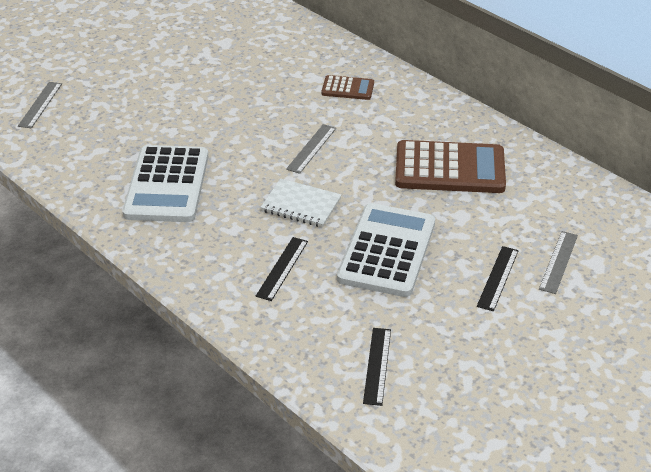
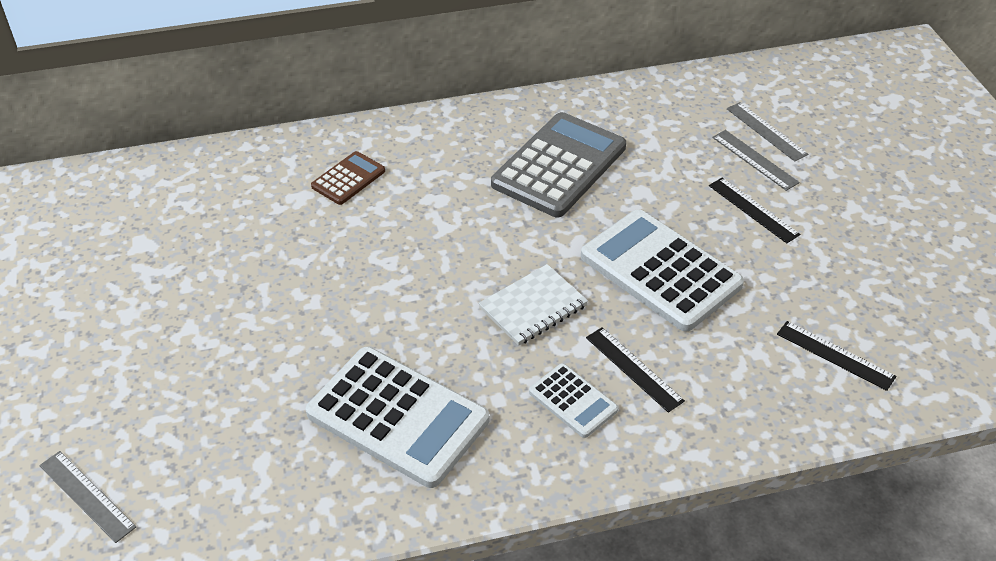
camera: 60 degrees left, 5 degrees up
(233, 250) = (573, 401): none -> white calculator
(311, 148) = (435, 255): grey ruler -> grey ruler (766, 131)
(450, 169) = (559, 166): brown calculator -> grey calculator

